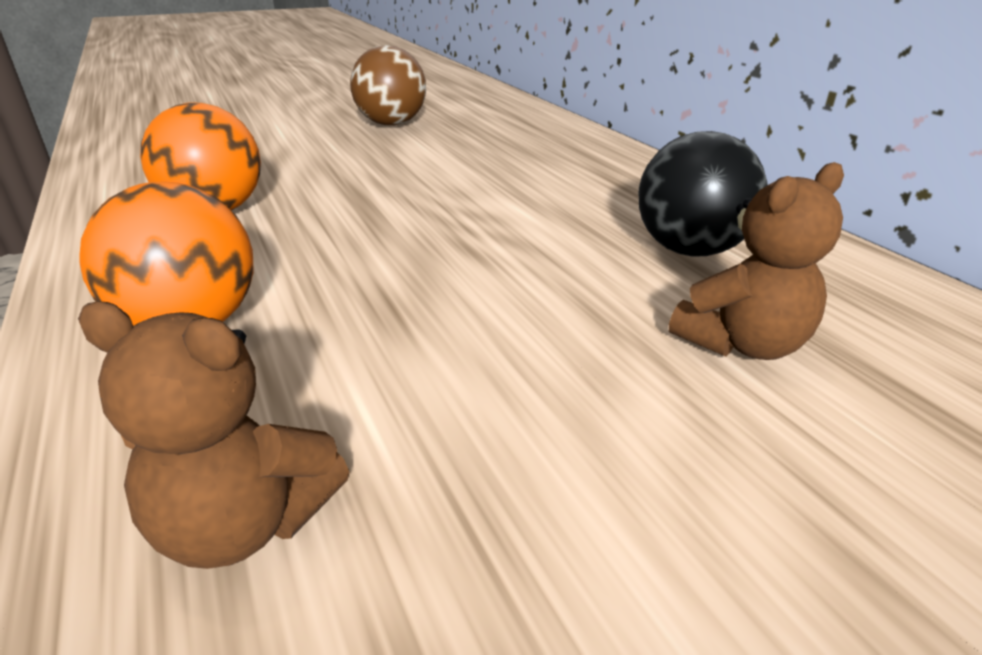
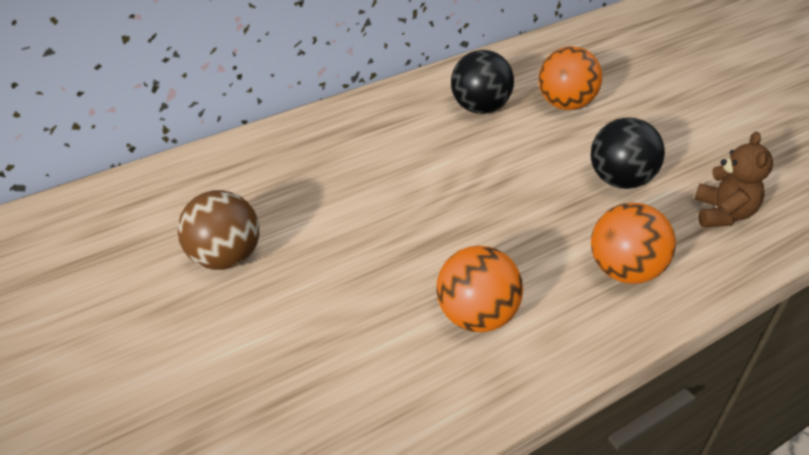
camera: 95 degrees left, 10 degrees up
(441, 369) = (620, 180): none -> black ball
(742, 344) = (565, 104): brown teddy bear -> orange ball

